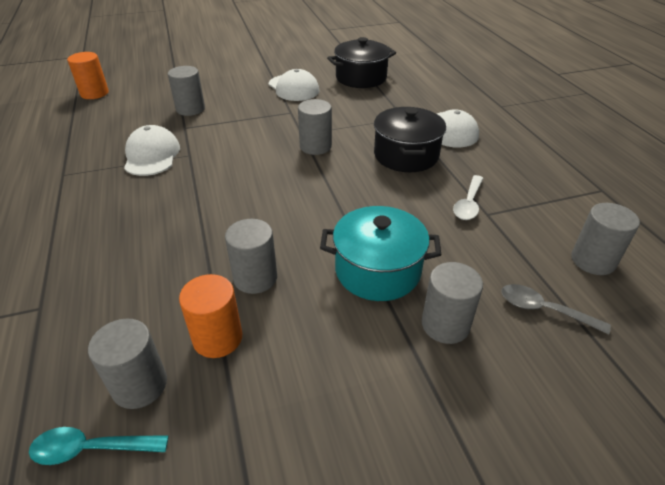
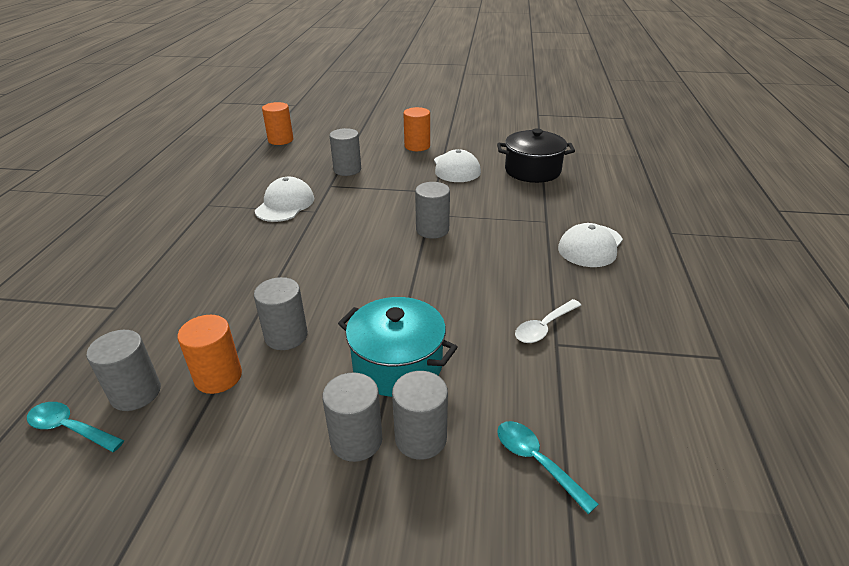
camera: 25 degrees right, 5 degrees down
(242, 75) = (417, 146): none -> orange cylinder
(406, 155) = (516, 260): black pot -> none
(543, 310) = (536, 461): grey spoon -> turquoise spoon
(593, 260) = (640, 431): grey cylinder -> grey cylinder (356, 440)

